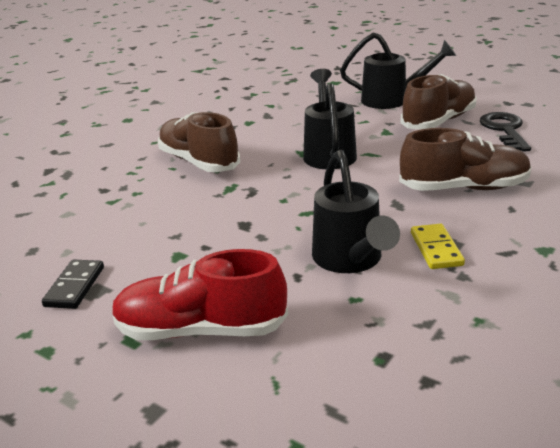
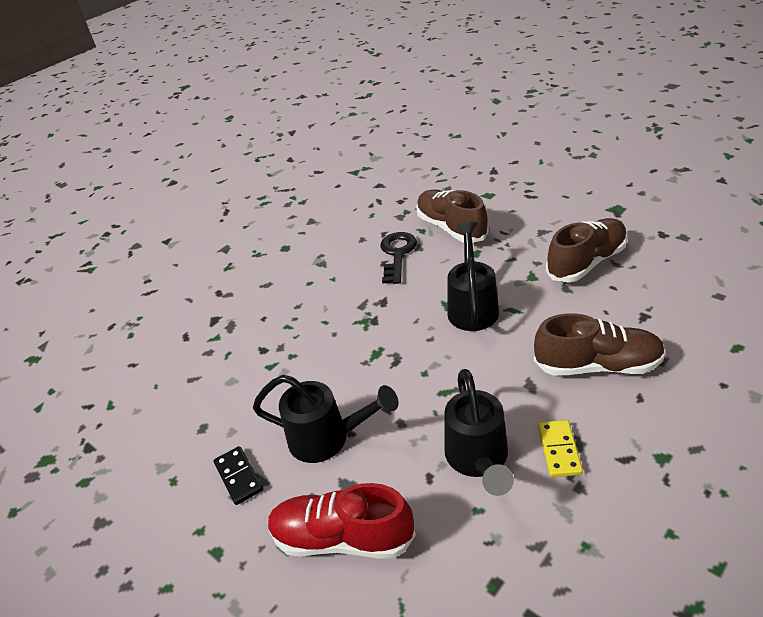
camera: 10 degrees right, 10 degrees up
(75, 286) = (239, 477): black domino -> black domino turned 45 degrees counterclockwise
(199, 162) = (349, 314): brown shoe -> brown shoe (451, 228)
(392, 100) = (543, 226): black watering can -> black watering can (328, 439)
(504, 130) = (652, 279): black key -> black key (397, 254)

